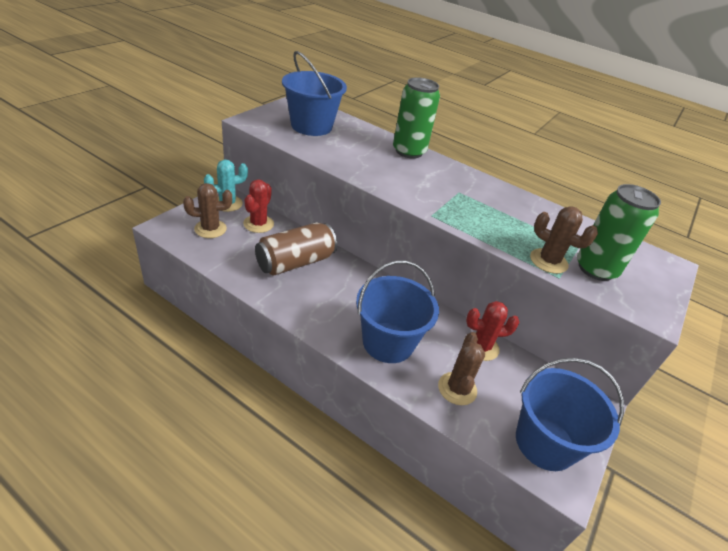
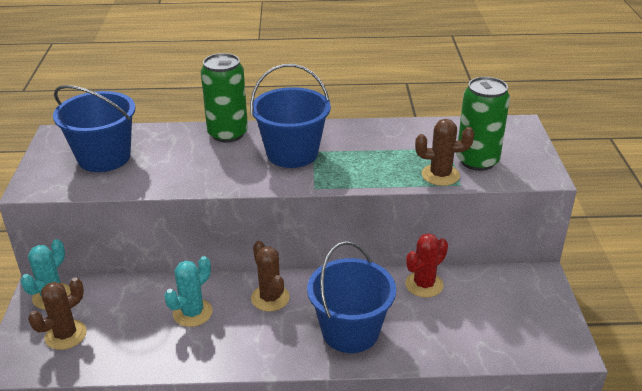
camera: 30 degrees left, 5 degrees down
(258, 224) = (111, 298): red cactus -> none
(295, 262) = (192, 313): brown can -> turquoise cactus
(457, 389) = (438, 332): brown cactus -> brown cactus (270, 298)
(544, 442) = (533, 329): blue bucket -> blue bucket (292, 153)

